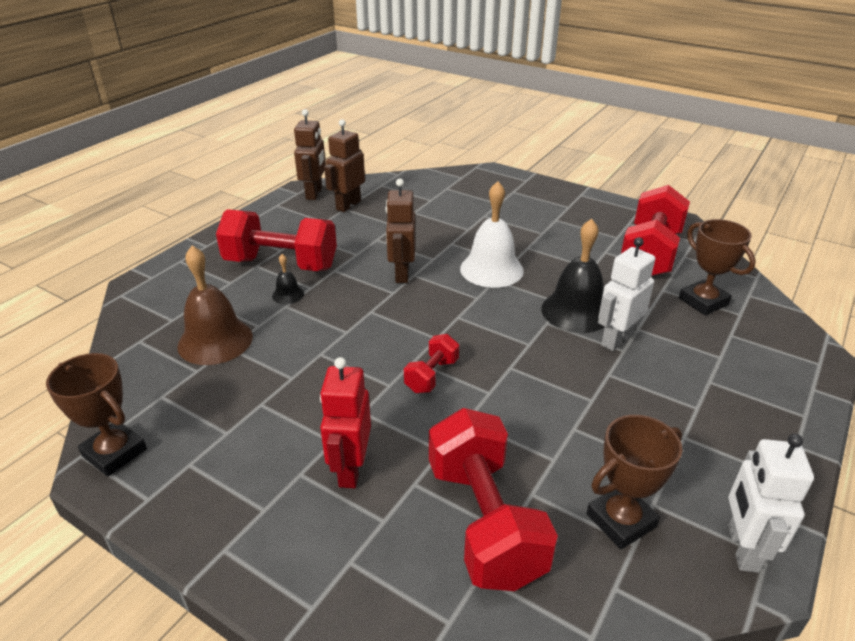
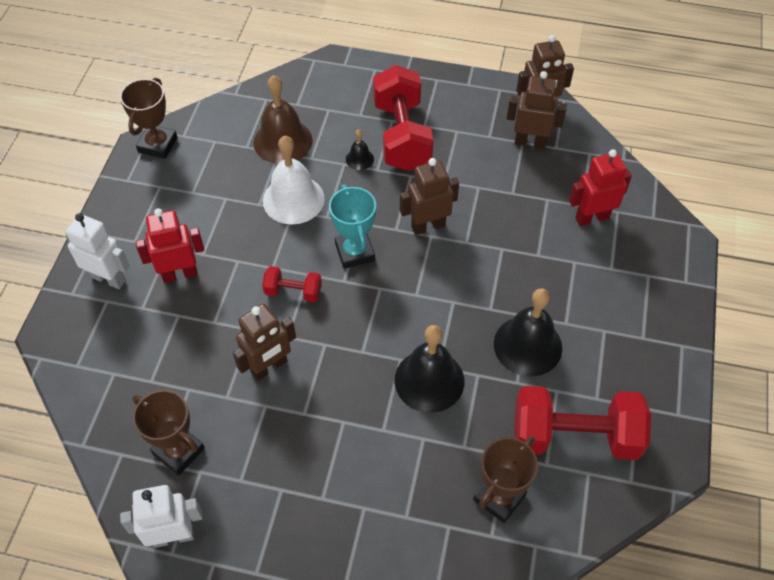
camera: 70 degrees right, 20 degrees up
(405, 323) = (355, 252): none -> turquoise trophy
(445, 199) = (592, 217): none -> red robot
(484, 521) = (155, 365): red dumbbell -> none
(491, 269) = (470, 294): white bell -> white bell (293, 199)
(524, 414) = (269, 367): none -> brown robot
(557, 254) = (527, 345): none -> black bell
(616, 340) = (397, 421): white robot -> white robot (109, 278)

